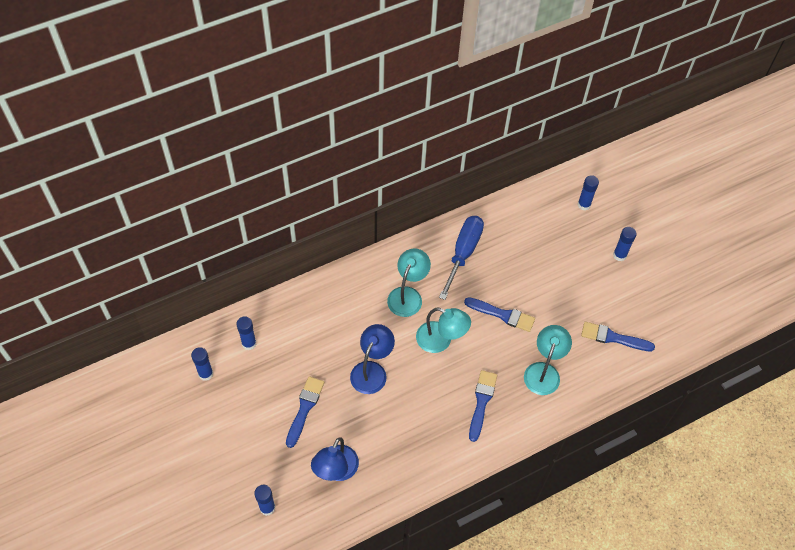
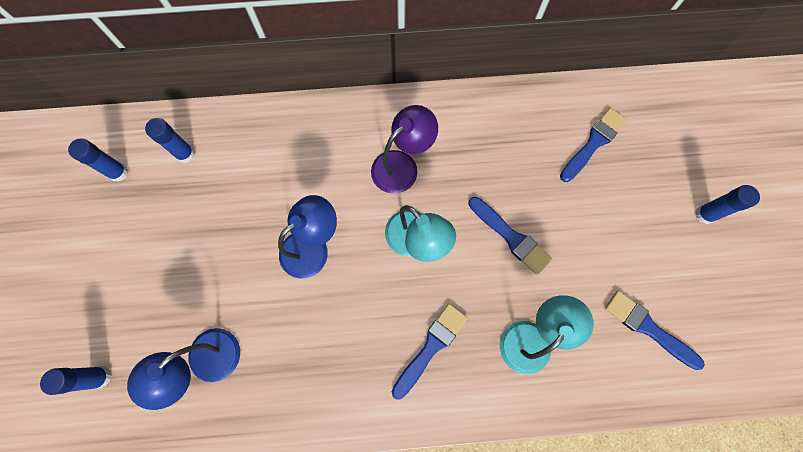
camera: 25 degrees right, 15 degrees up
(304, 409) = (208, 264): blue brush -> blue brush (593, 143)
(408, 295) = (402, 165): turquoise lamp -> purple lamp
(463, 253) = (496, 136): blue screwdriver -> none
(584, 205) = (683, 128): blue glue stick -> none

